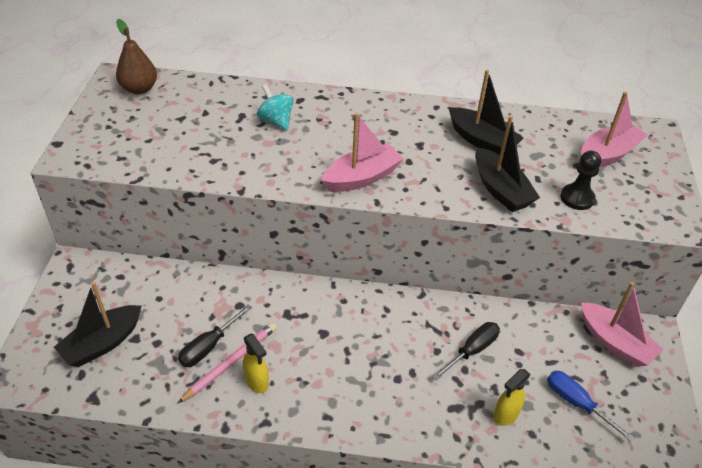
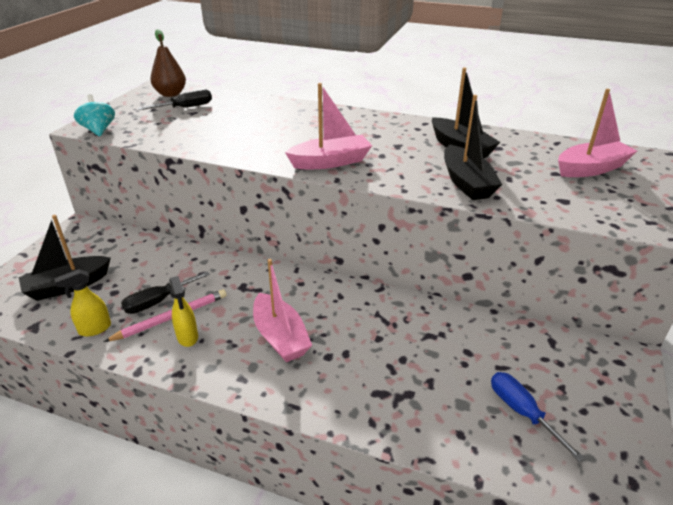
camera: 15 degrees right, 10 degrees down
(276, 121) = (272, 120): turquoise spinning top -> turquoise spinning top (98, 130)
(472, 351) = (416, 343): black screwdriver -> black screwdriver (185, 108)
(505, 415) = (434, 410): yellow spray bottle -> yellow spray bottle (94, 329)
(577, 198) = (548, 197): black pawn -> none
(615, 342) = (581, 360): pink boat -> pink boat (280, 337)

